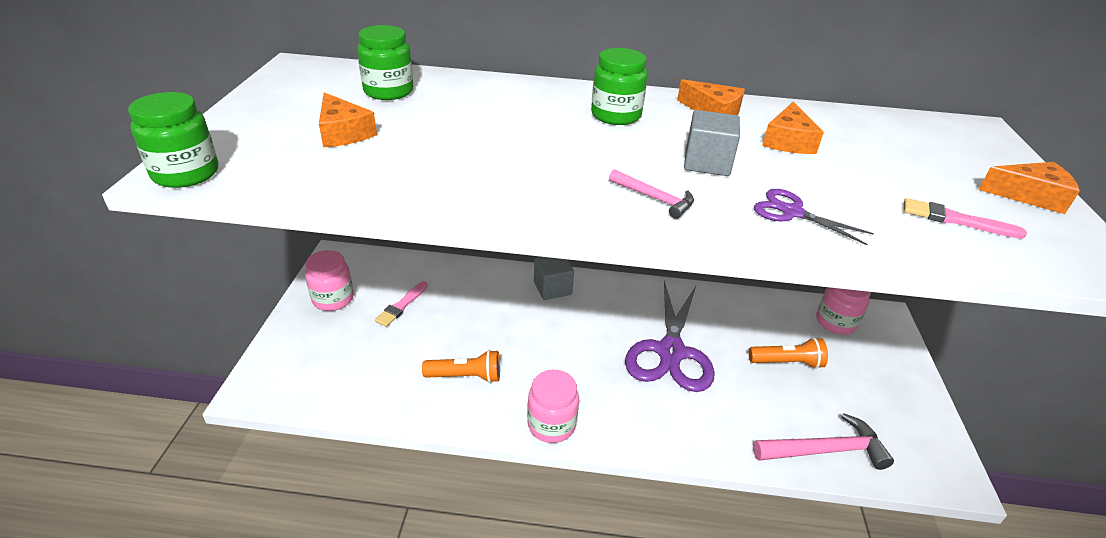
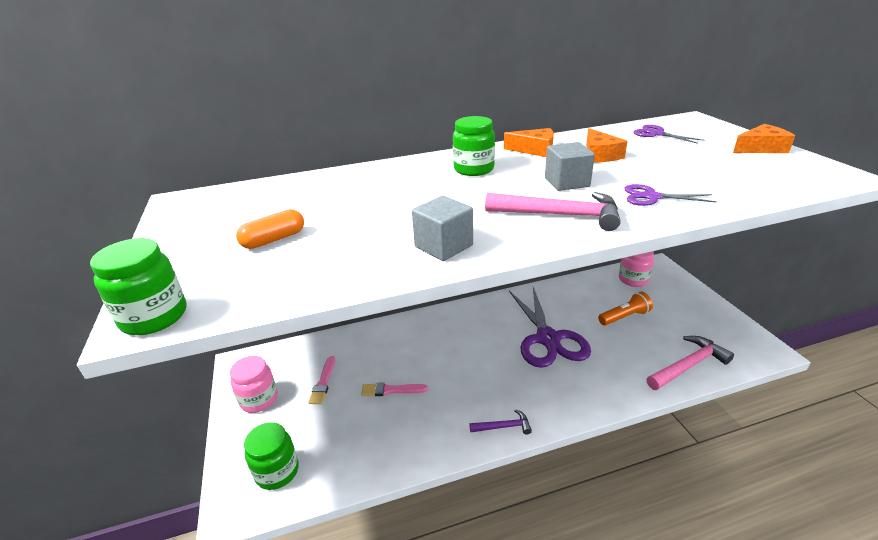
camera: 20 degrees left, 5 degrees down
(343, 132) = (274, 239): orange cheese -> orange capsule
(388, 91) = (281, 199): green jar -> green jar (277, 471)
(466, 376) = (414, 417): orange flashlight -> none
(551, 424) = (503, 426): pink jar -> purple hammer
(552, 288) = (434, 324): grey cube -> grey cube (443, 246)
(654, 198) = (559, 215): pink hammer -> pink hammer, size x1.80
(899, 134) = (656, 134): none -> purple scissors
(955, 220) = (742, 173): pink brush -> pink brush (391, 390)

